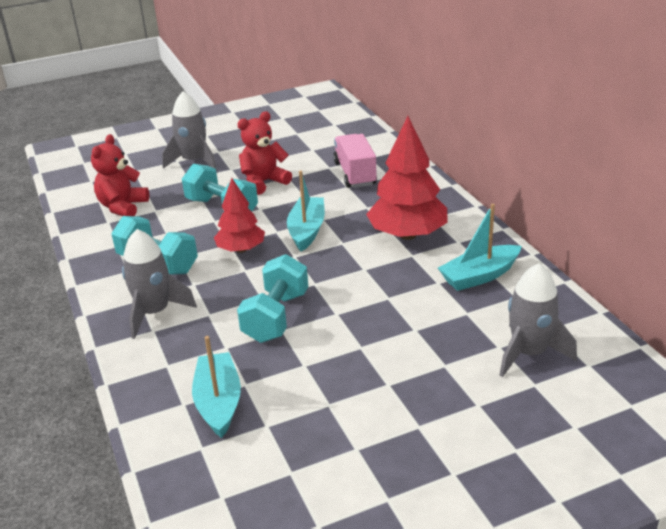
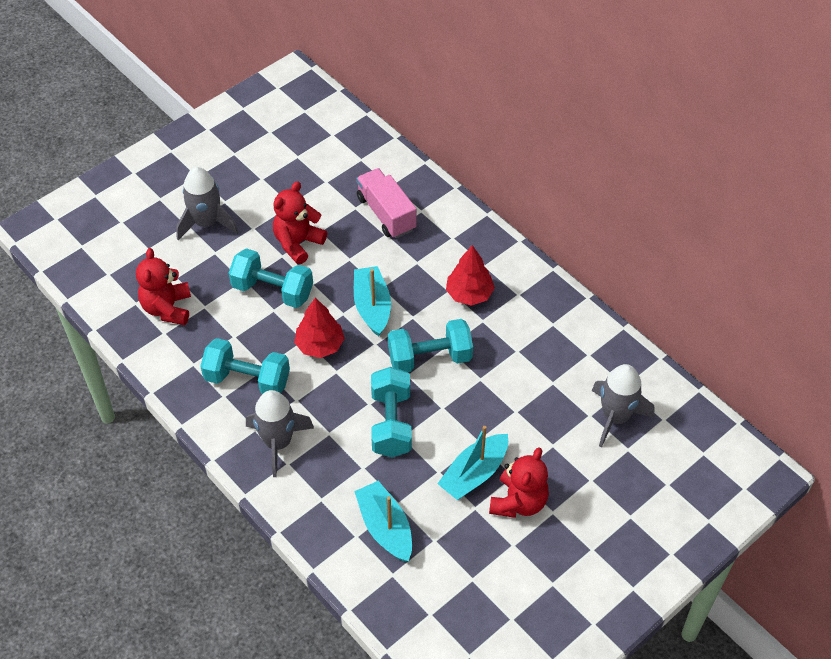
camera: 20 degrees left, 20 degrees up
(343, 274) = (429, 358): none -> turquoise dumbbell
(381, 409) = (518, 502): none -> red teddy bear
(407, 235) = (469, 294): red tree -> red tree, size x0.63
(479, 276) = (550, 336): turquoise boat -> turquoise boat (474, 474)

